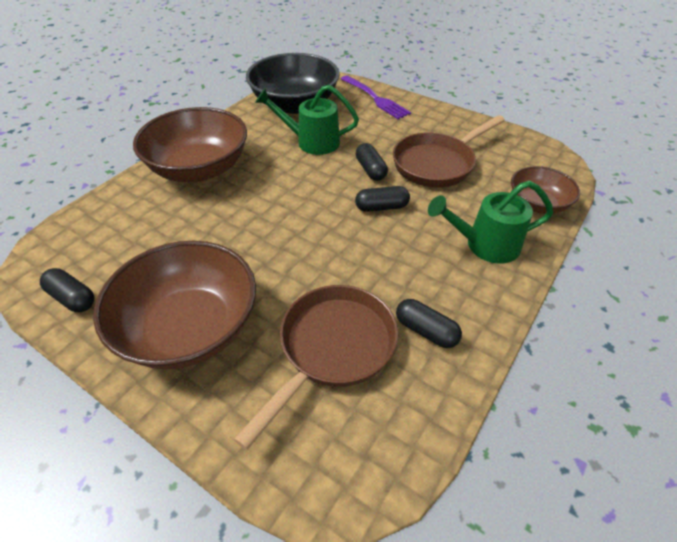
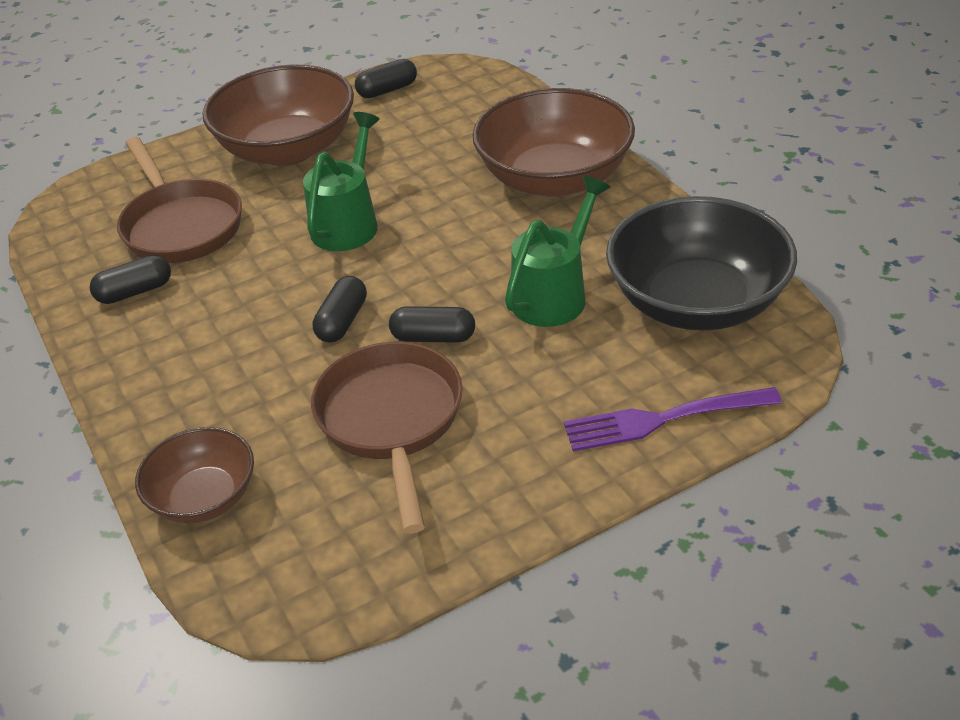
camera: 120 degrees right, 5 degrees down
(484, 245) = (190, 392): green watering can -> green watering can (349, 222)

